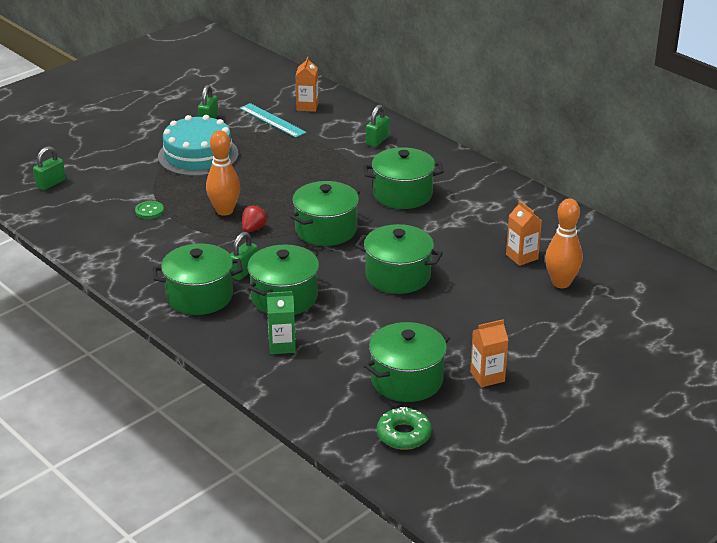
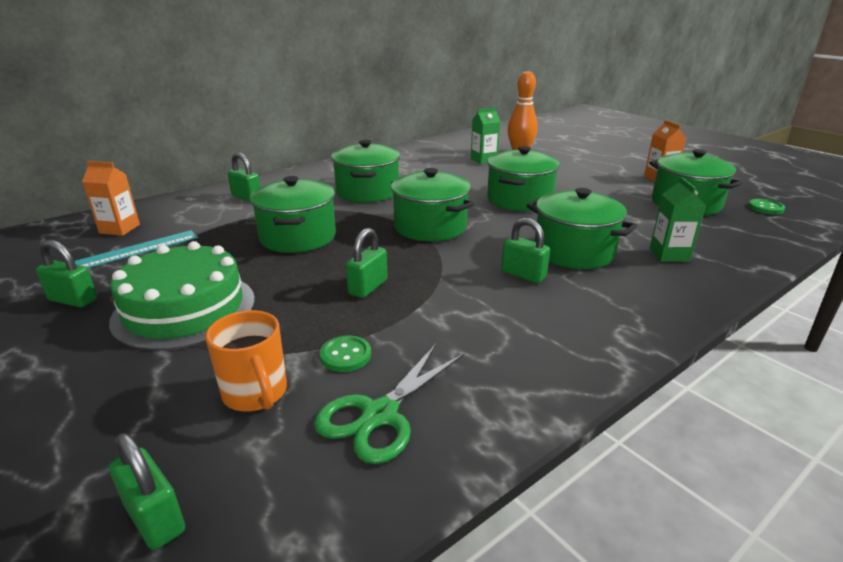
camera: 85 degrees left, 5 degrees down
(101, 225) = (379, 415): none -> green scissors
(120, 191) = (256, 394): none -> orange mug
(198, 155) = (185, 309): turquoise cake -> green cake
(199, 296) = (590, 306): green pot -> green pot (298, 237)
(224, 211) = (368, 287): orange bowling pin -> green padlock
(253, 229) = (420, 267): red strawberry -> none
(404, 434) = (765, 208): green donut -> green button
(522, 257) = (483, 160): orange carton -> green carton

